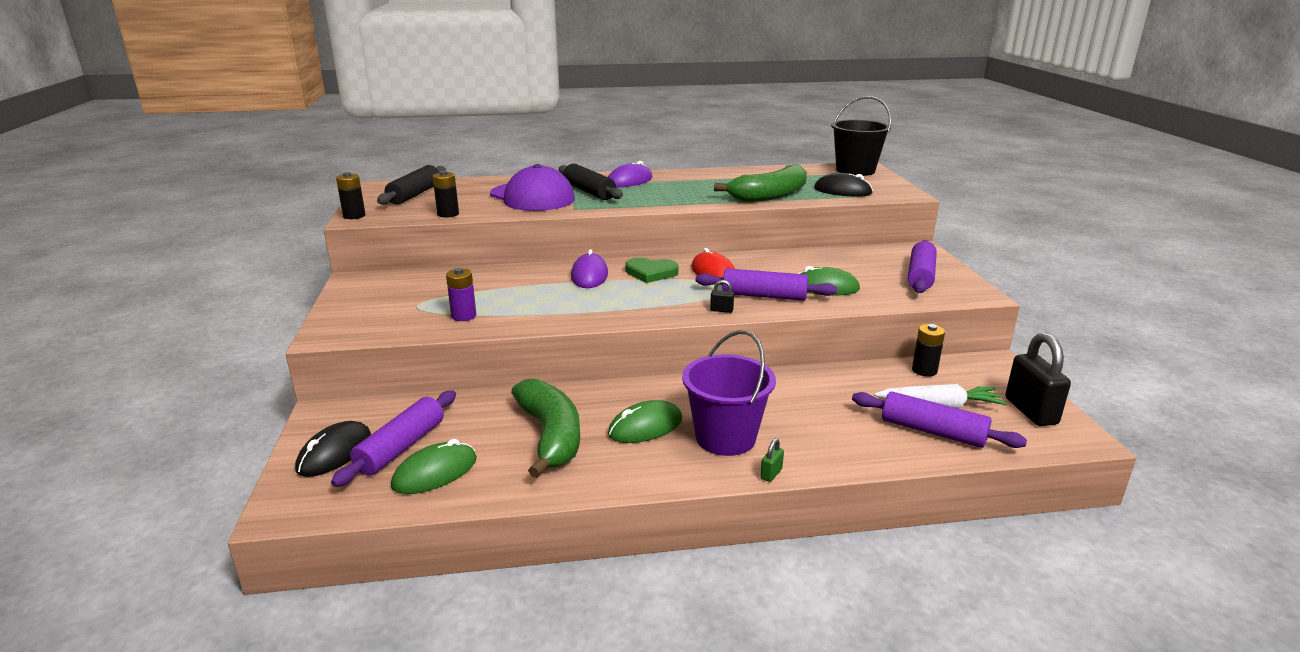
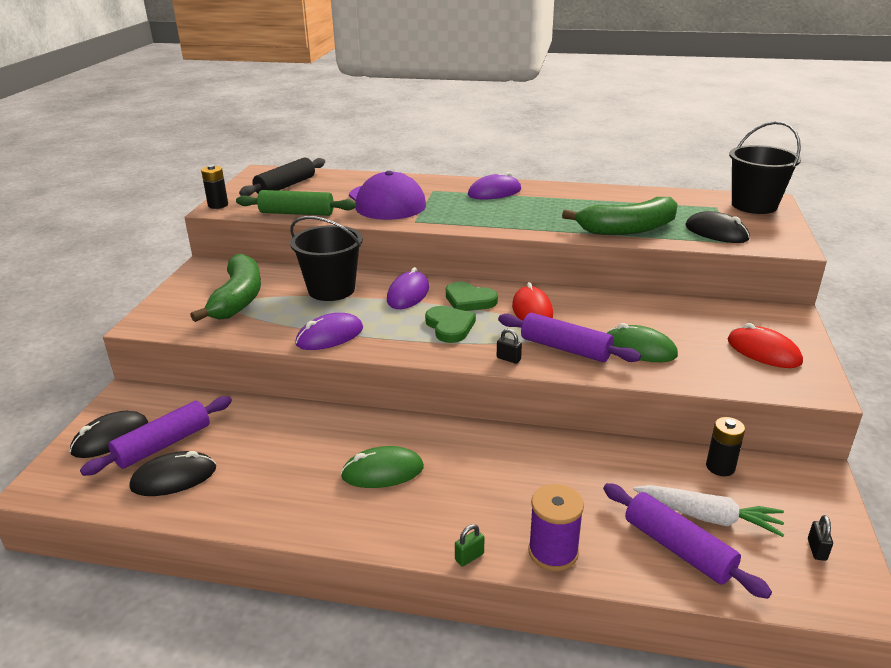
camera: 20 degrees right, 5 degrees up
(435, 472) = (174, 478): green mouse -> black mouse
(448, 214) = (297, 213): black battery -> green rolling pin
(464, 316) = (266, 323): purple battery -> none
(510, 281) = (331, 289): none -> black bucket
(539, 317) = (330, 336): none -> purple mouse
(551, 436) = (292, 462): green banana -> green banana (238, 299)
(589, 191) = (445, 201): black rolling pin -> none
(649, 294) = (450, 326): none -> green heart
(725, 438) = (451, 502): purple bucket -> none
(838, 455) = (553, 552): none -> purple spool
(920, 276) = (763, 351): purple rolling pin -> red mouse
(1031, 411) = (816, 550): black padlock -> black padlock, size x0.43

